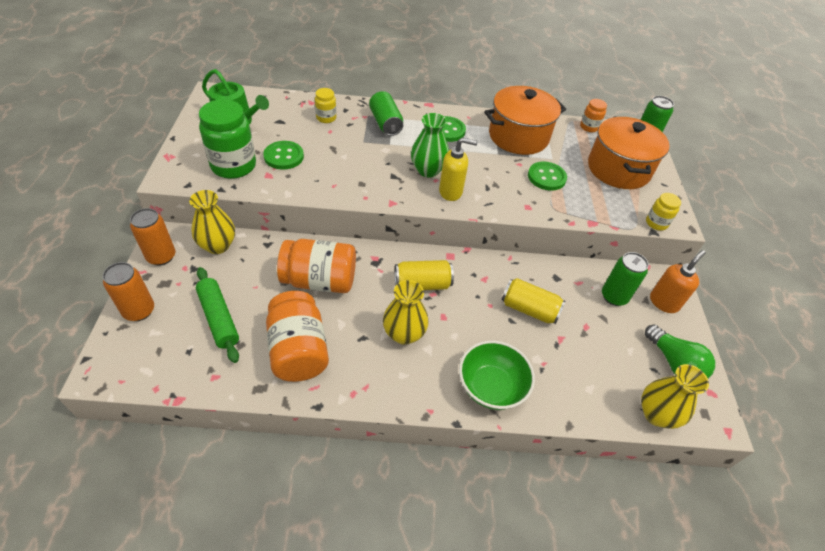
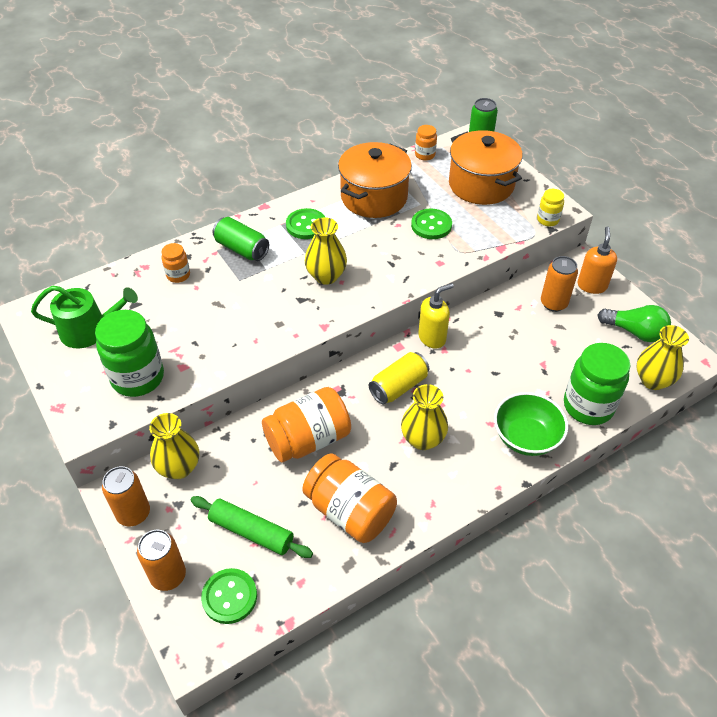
camera: 30 degrees left, 0 degrees up
(284, 156) = (178, 339): green button -> green button (229, 597)
(326, 118) = (178, 275): yellow jar -> orange jar
(428, 170) = (326, 276): green vase -> yellow vase
(451, 192) = (365, 286): yellow soap dispenser -> yellow soap dispenser (432, 338)
(529, 309) = (500, 354): yellow can -> none
(572, 397) = (588, 406): none -> green jar
(614, 297) = (553, 303): green can -> orange can

